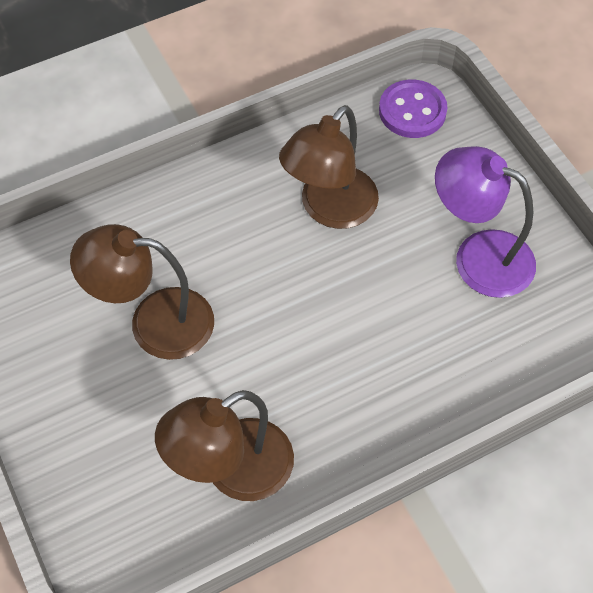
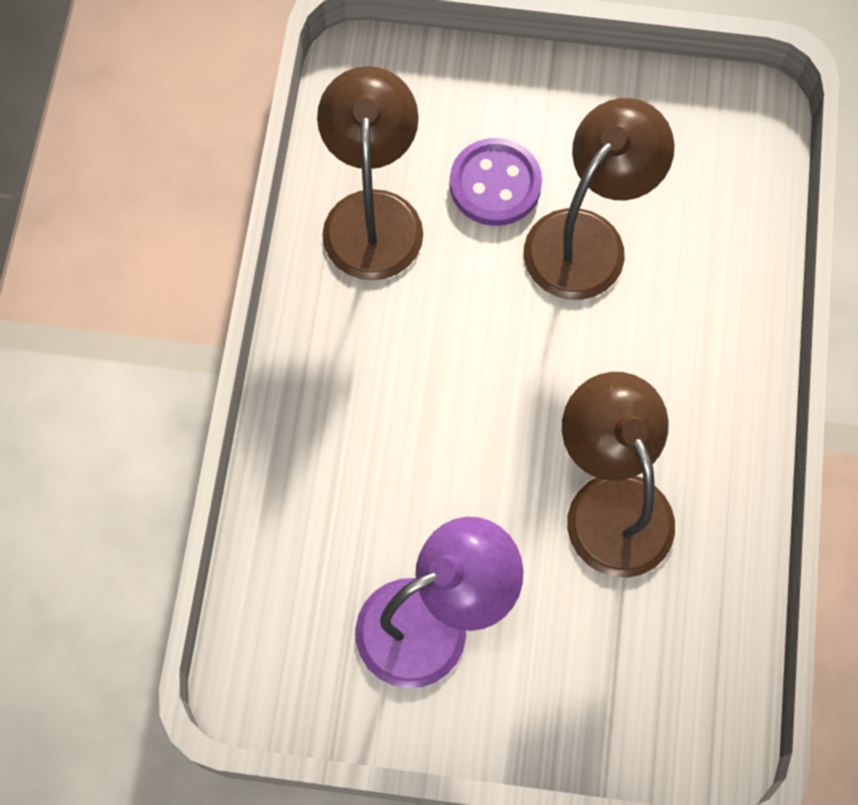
camera: 125 degrees right, 10 degrees up
(412, 111) = (696, 707): purple button -> purple button (495, 184)

